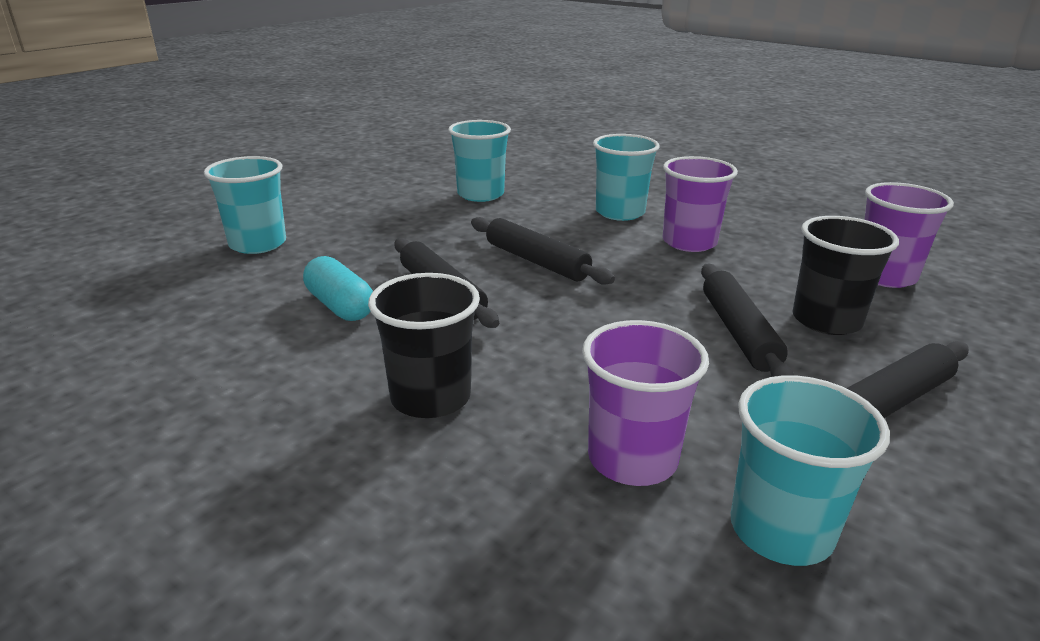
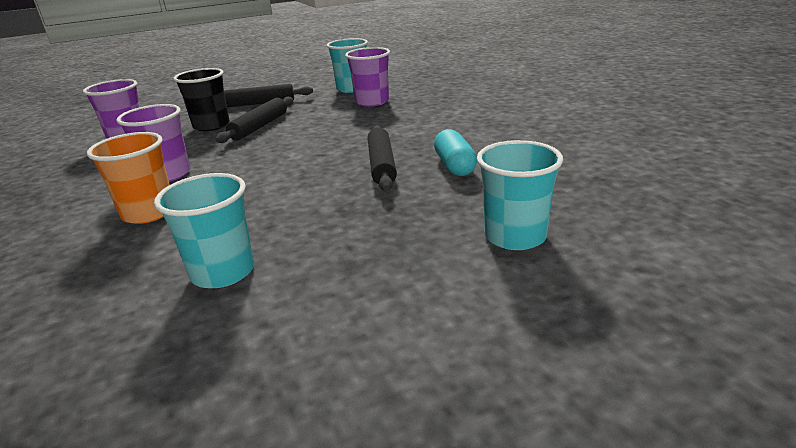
camera: 150 degrees left, 0 degrees up
(430, 397) = (430, 122): black cup -> none
(537, 261) = (292, 177): black rolling pin -> none
(620, 212) = (148, 213): turquoise cup -> orange cup

